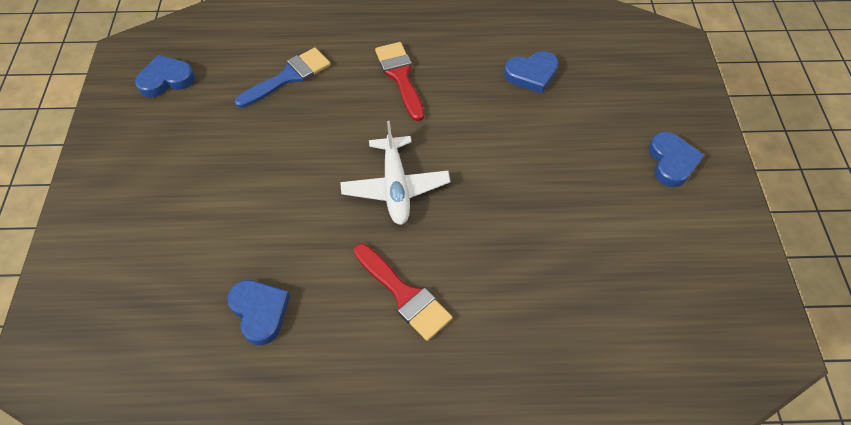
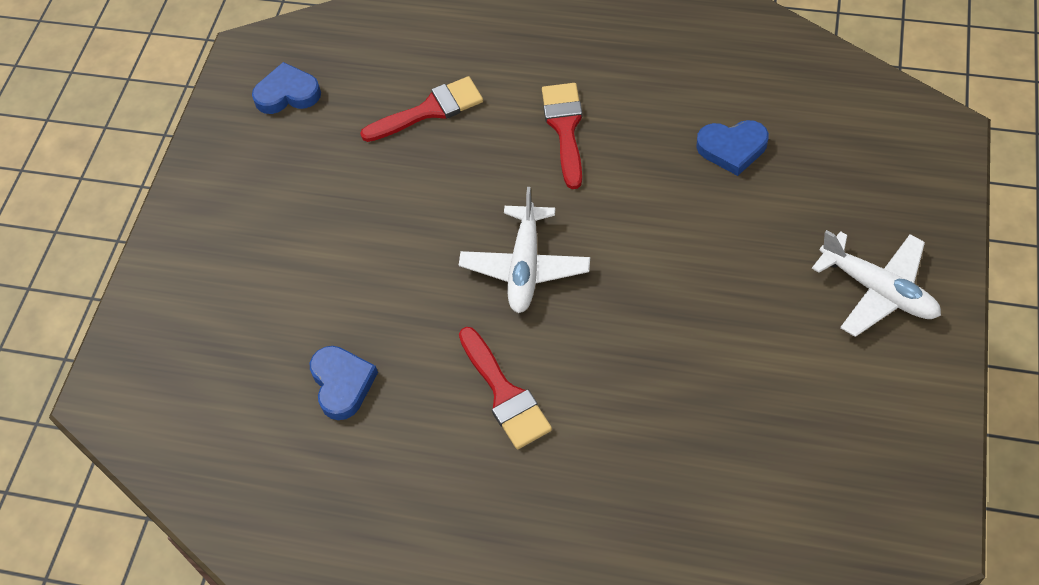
camera: 20 degrees right, 0 degrees up
(289, 77) = (430, 110): blue brush -> red brush
(671, 162) = (878, 290): blue heart -> white plane

